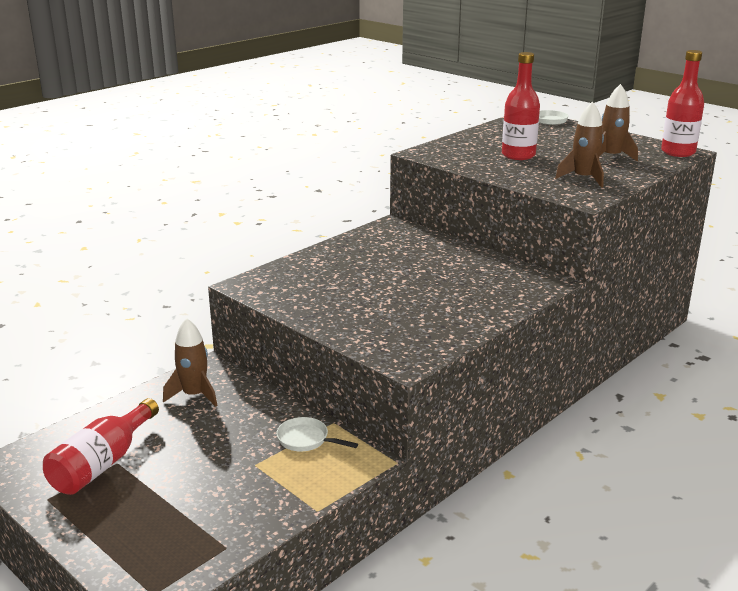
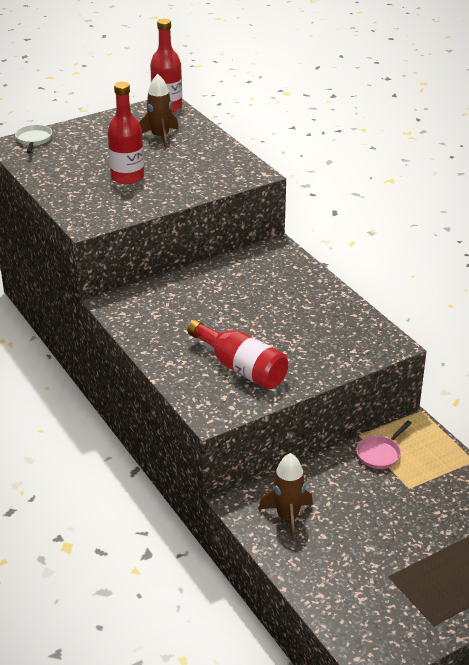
camera: 75 degrees left, 10 degrees up
(102, 463) = (387, 586): red bottle -> red bottle (241, 368)
(306, 440) = (380, 454): white pan -> pink pan
(583, 179) = (207, 162): brown rocket -> none

